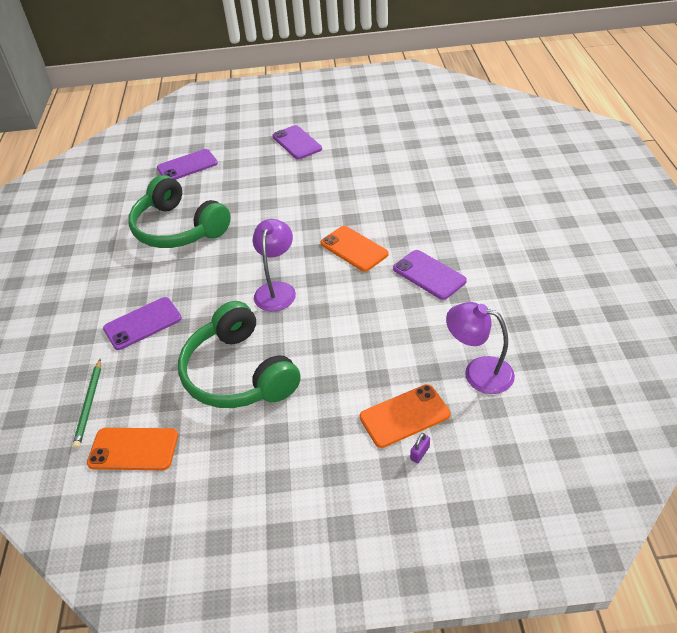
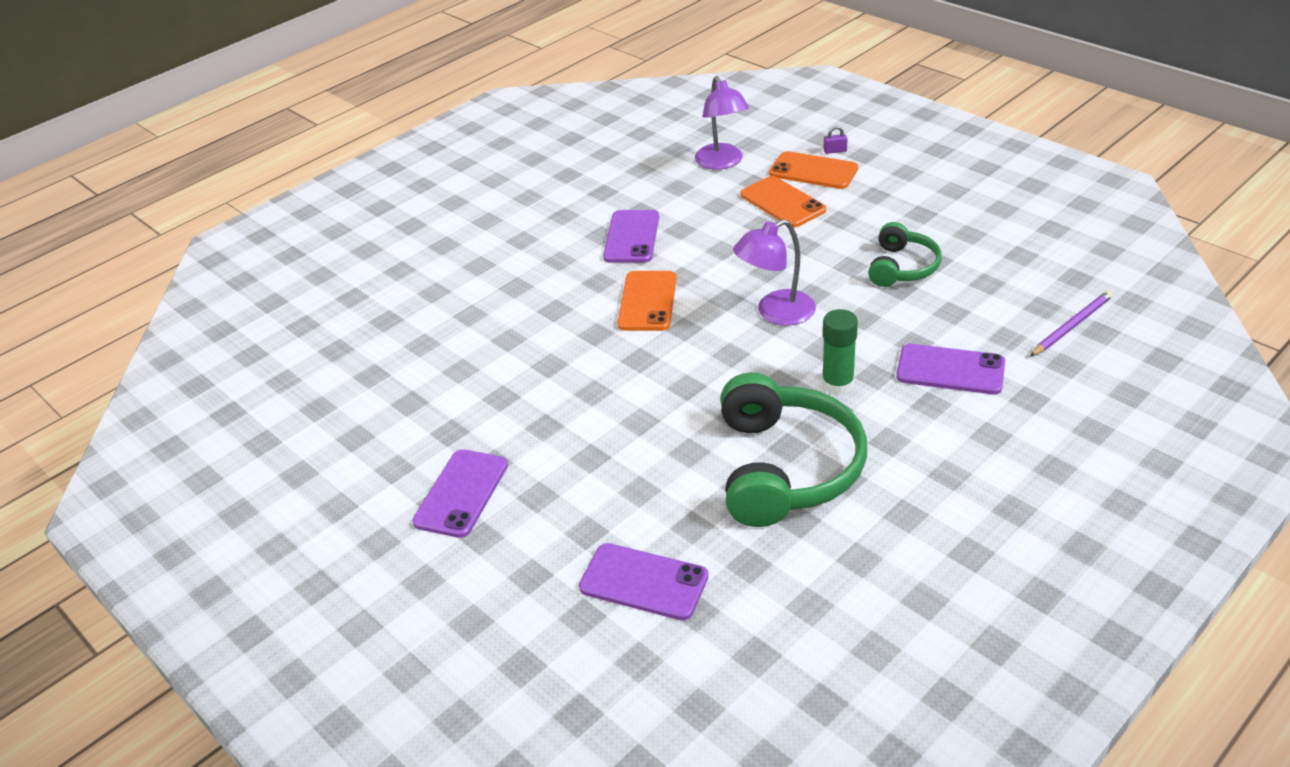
camera: 130 degrees left, 5 degrees down
(89, 404) = (1072, 325): green pencil -> purple pencil
(133, 449) = (1054, 268): orange phone -> orange phone (782, 202)
(196, 276) = (837, 384): none -> green glue stick
(239, 373) = (902, 267): green headphones -> green headphones, size x0.56

